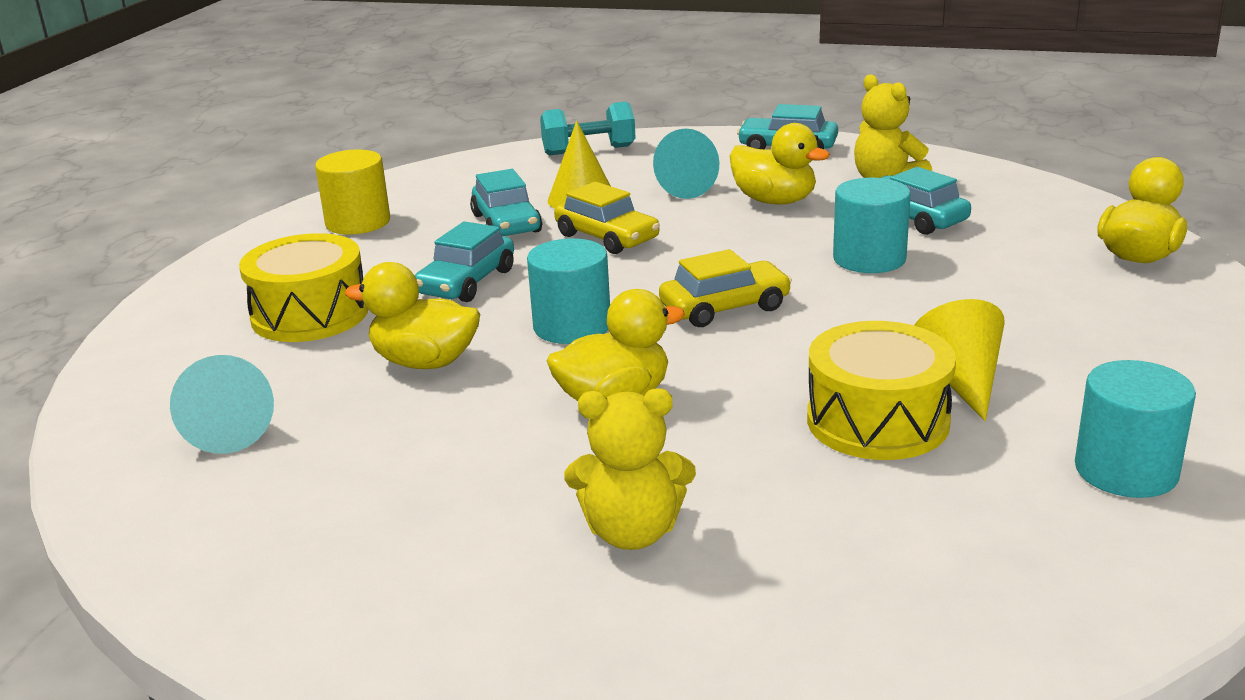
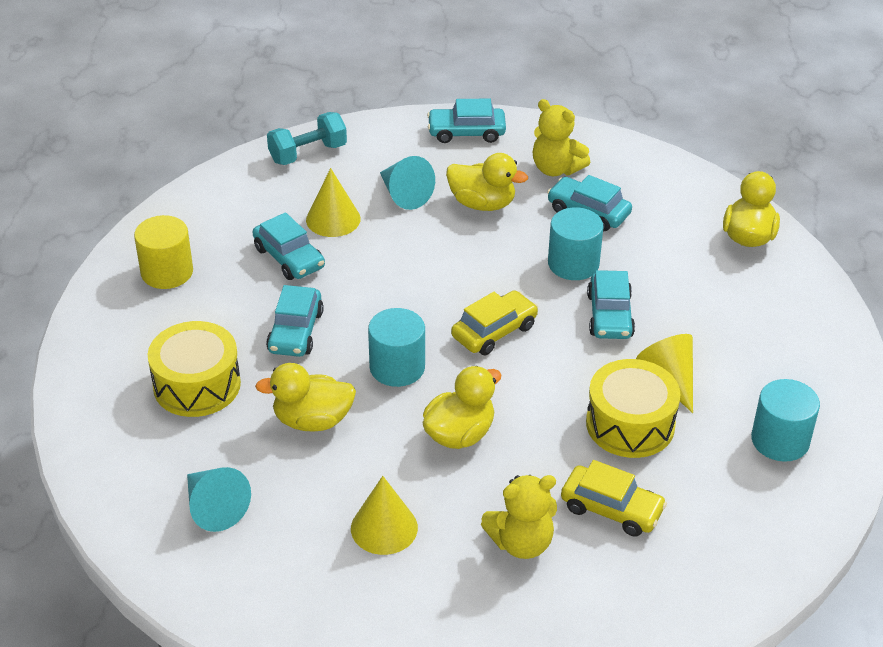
camera: 20 degrees left, 15 degrees up
(438, 484) = (384, 528): none -> yellow cone
(607, 237) = (375, 264): yellow car -> yellow car (611, 509)
(898, 309) = (610, 315): none -> turquoise car

